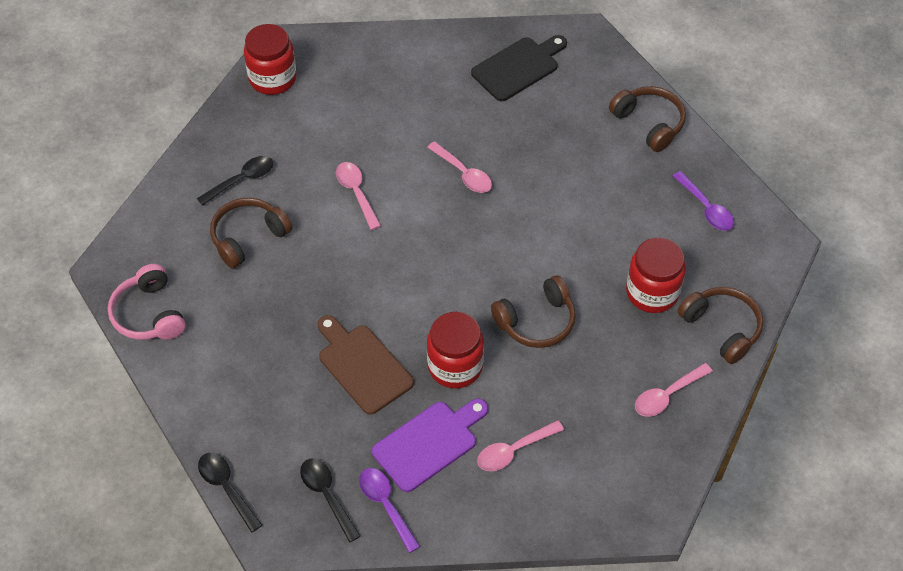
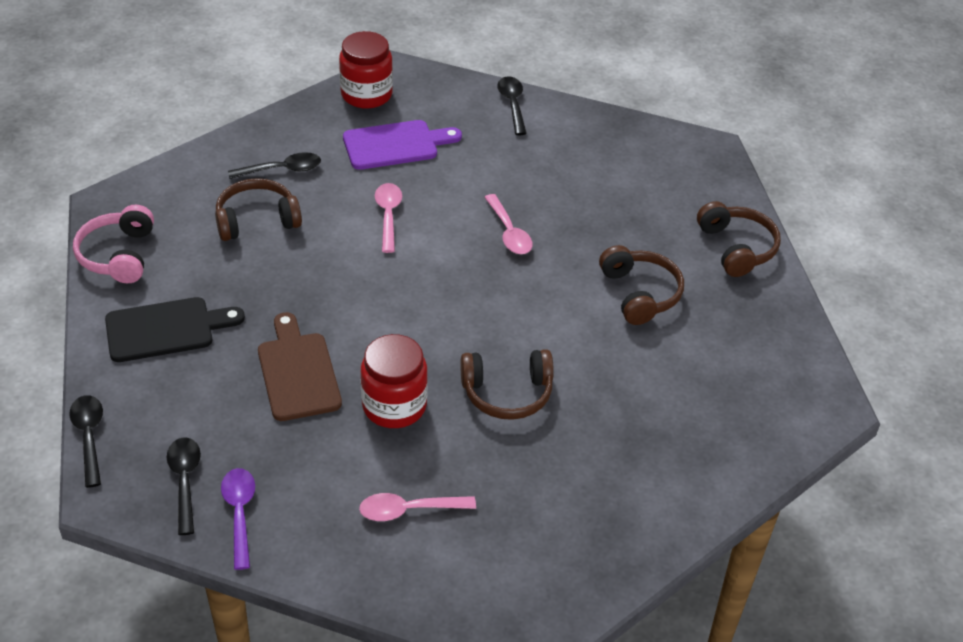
camera: 20 degrees right, 10 degrees down
(402, 46) = (512, 104): none -> black spoon
(429, 443) = (322, 470): purple cutting board -> purple cutting board (395, 145)
(518, 67) = (622, 156): black cutting board -> black cutting board (166, 329)
(652, 292) = (652, 408): red jar -> none
(667, 395) = (613, 516): pink spoon -> none
(706, 208) = (759, 347): purple spoon -> none
(721, 328) = (714, 470): brown headphones -> brown headphones (639, 294)

